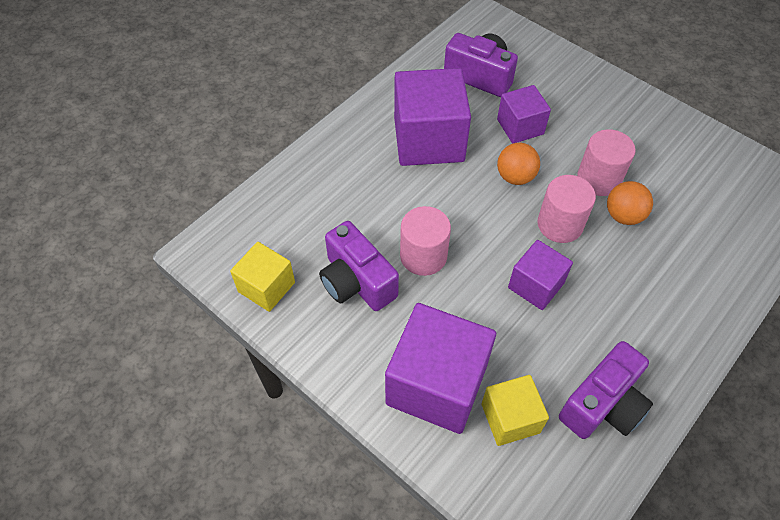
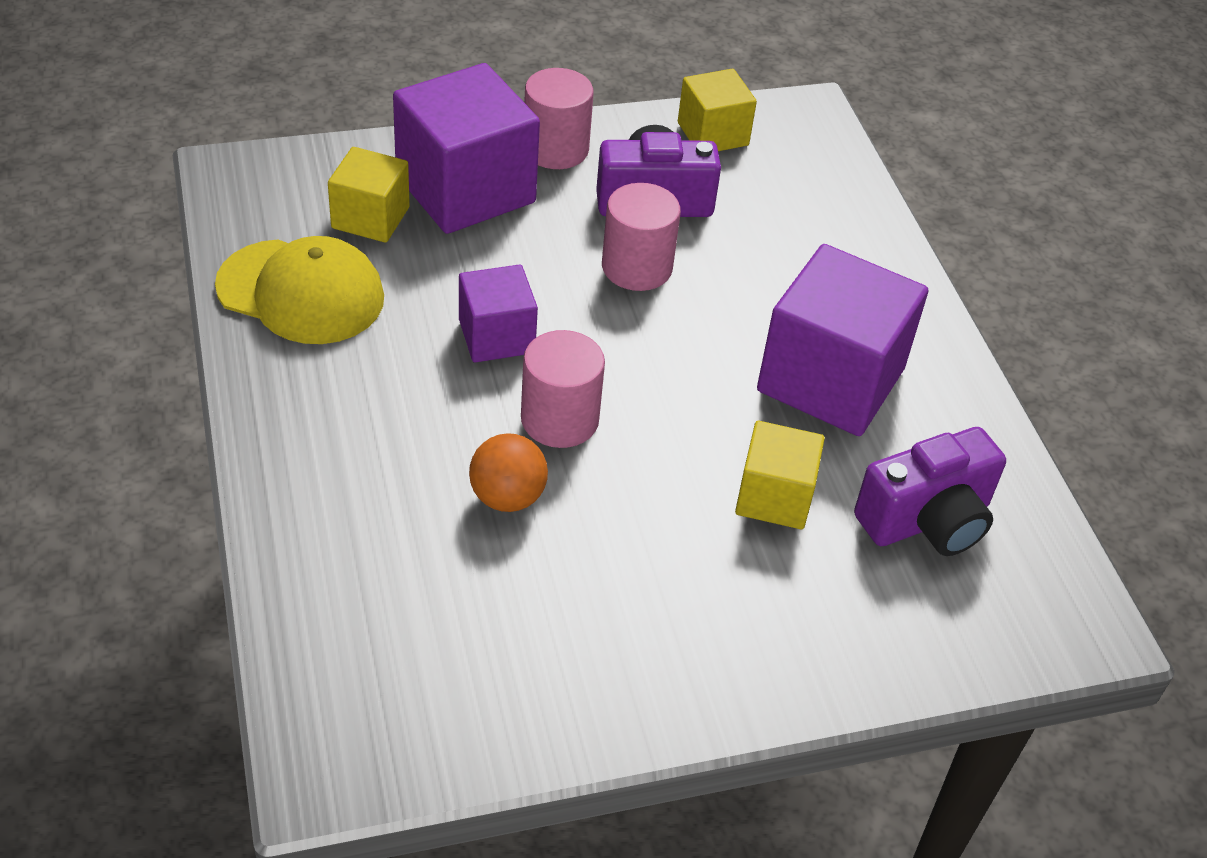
camera: 120 degrees right, 10 degrees down
(515, 177) = (682, 428): orange ball -> none
(520, 127) = (774, 497): purple cube -> yellow cube
(598, 179) = (594, 517): pink cylinder -> pink cylinder (555, 149)
(603, 405) = (301, 292): purple camera -> yellow cap

